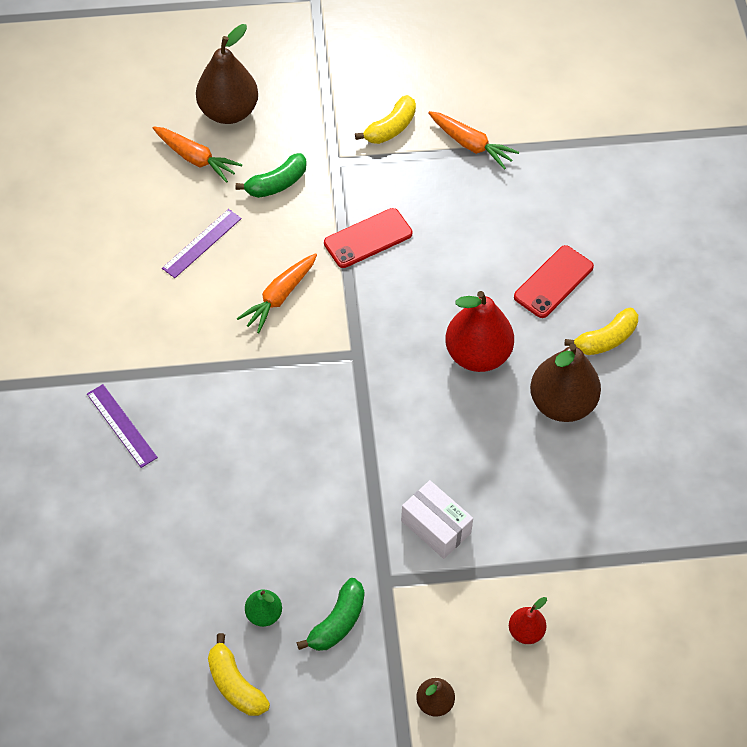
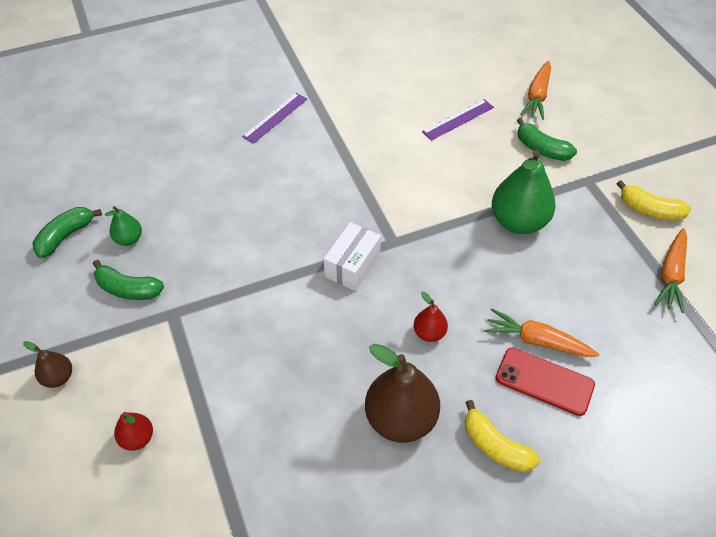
camera: 75 degrees right, 5 degrees down
(202, 243) = (458, 119): purple ruler -> purple ruler turned 60 degrees counterclockwise
(229, 112) = (596, 103): brown pear -> none
(235, 684) = (65, 236): yellow banana -> green banana
(279, 297) = (429, 178): orange carrot -> orange carrot (537, 341)
(368, 238) = (518, 221): red phone -> green pear
(436, 527) = (234, 340): white box -> white box (352, 265)
(477, 355) = (429, 333): red pear -> red pear, size x0.50

